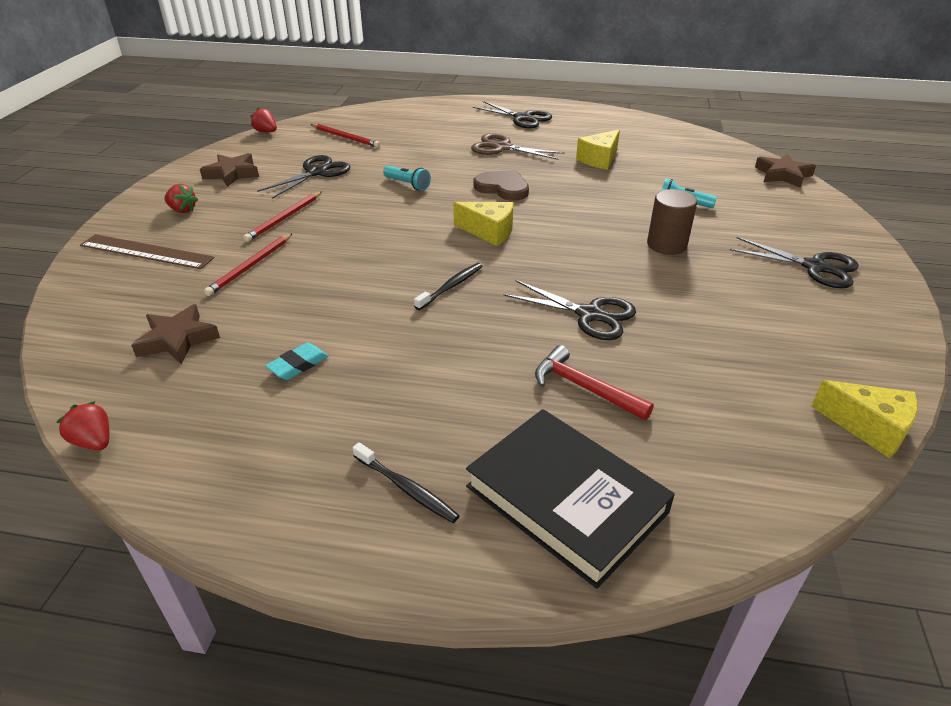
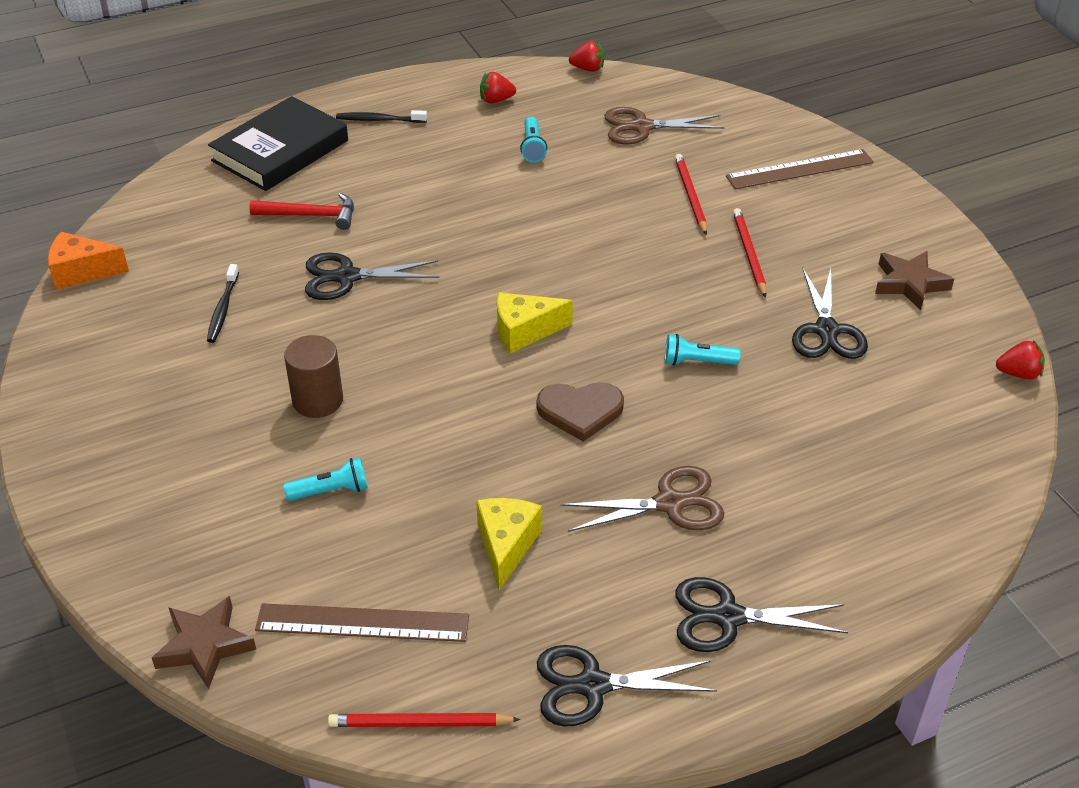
camera: 145 degrees right, 5 degrees up
(177, 339) = (642, 127): brown star -> brown scissors
(182, 210) = (859, 218): red strawberry -> red strawberry (496, 100)
(298, 365) = (533, 147): turquoise eraser -> turquoise flashlight
(345, 137) = (903, 415): red pencil -> red pencil (419, 723)
(451, 287) = (494, 252): black toothbrush -> black toothbrush (223, 309)
(566, 499) = (280, 150): black book -> black book turned 60 degrees counterclockwise
(694, 159) = (362, 623): none -> brown ruler
(815, 267) = (136, 439): black scissors -> black scissors (593, 685)
(869, 427) = (82, 272): yellow cheese -> orange cheese

